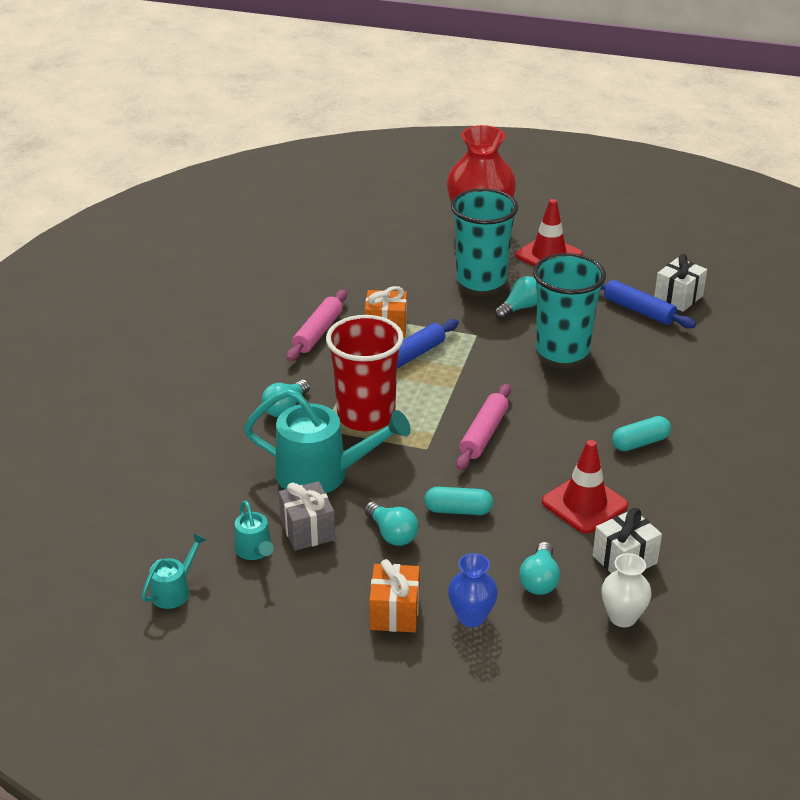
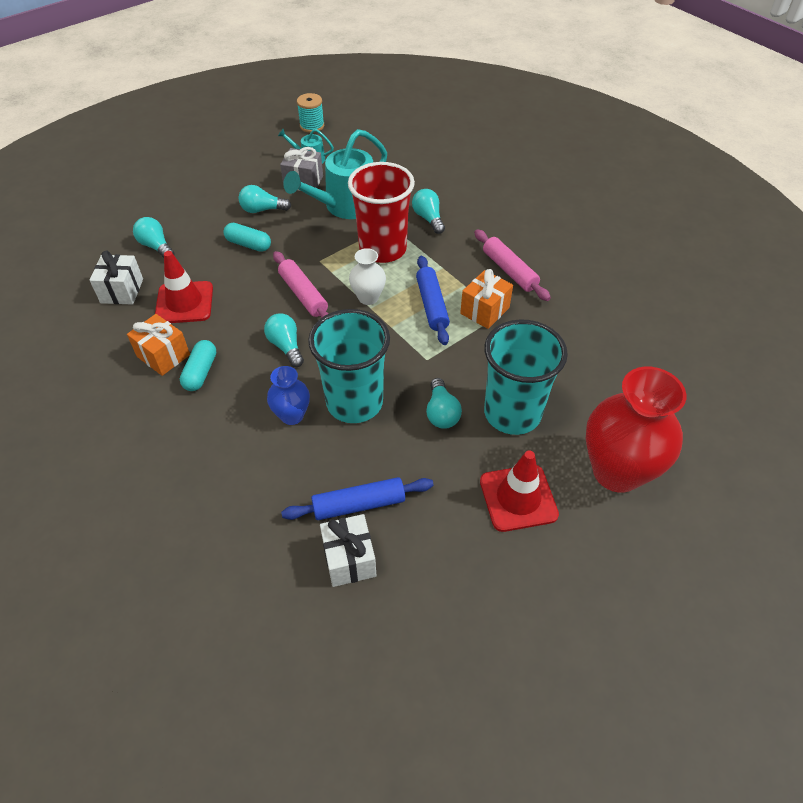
camera: 125 degrees right, 15 degrees up
(175, 590) = (312, 126): turquoise watering can -> turquoise spool
(394, 612) = (206, 184): orange gift -> orange gift (163, 355)
(458, 510) = (248, 244): turquoise capsule -> turquoise capsule turned 75 degrees clockwise
(471, 617) = (168, 208): blue vase -> blue vase (292, 415)
(554, 411) = (286, 346): none -> turquoise light bulb
(622, 617) = (89, 262): white vase -> white vase (368, 298)

